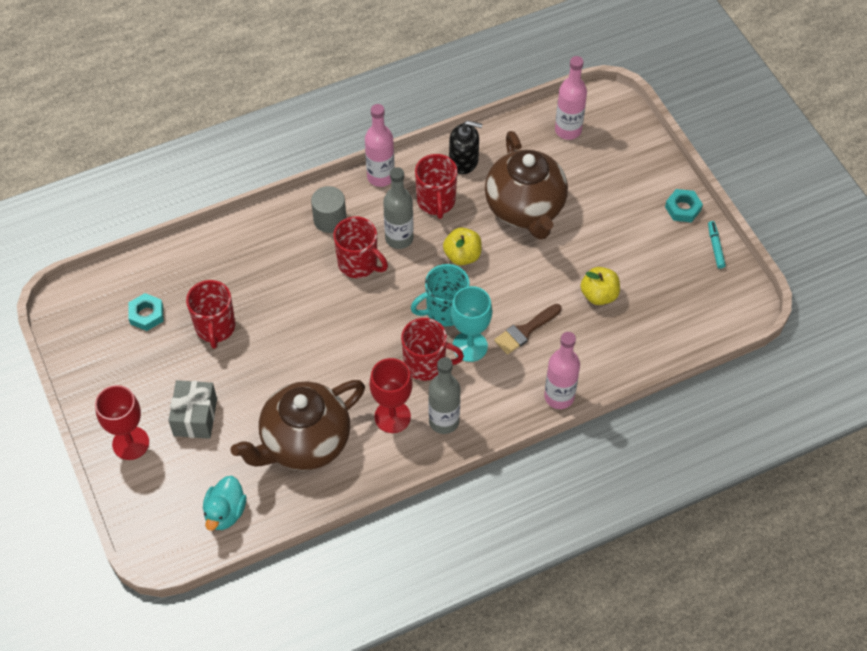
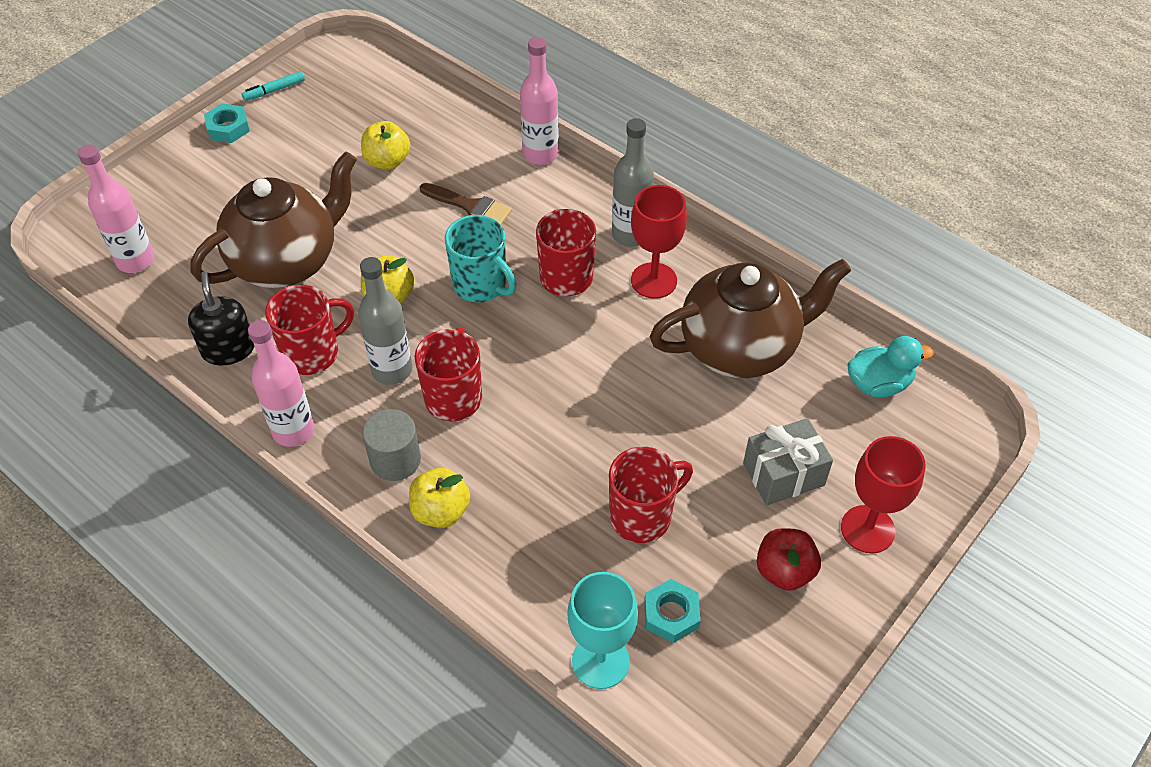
camera: 115 degrees left, 5 degrees down
(134, 383) = (784, 571): none -> red apple
(281, 230) = (441, 511): none -> yellow apple
(304, 443) = (741, 347): brown teapot -> brown teapot turned 45 degrees counterclockwise
(470, 346) = (518, 246): turquoise goblet -> turquoise goblet (600, 661)

